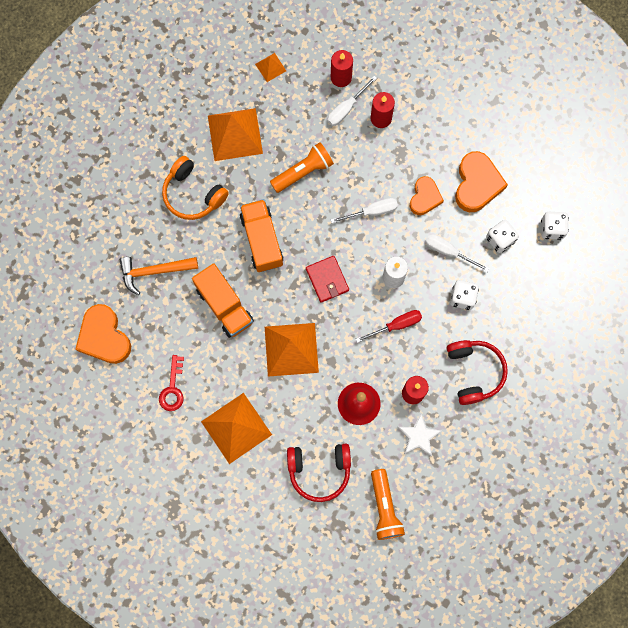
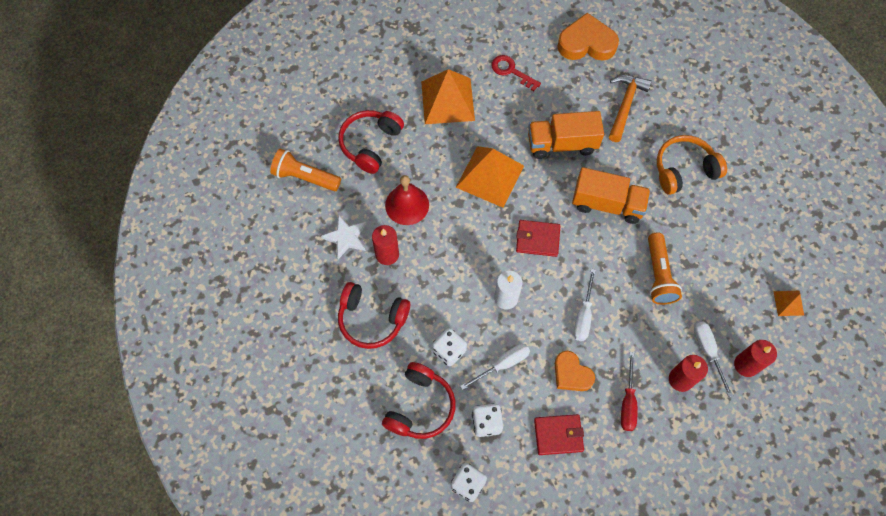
camera: 120 degrees right, 10 degrees down
(235, 134) = (728, 234): orange pyramid -> none
(396, 325) = (458, 275): red screwdriver -> red screwdriver (628, 402)
(477, 184) = (558, 435): orange heart -> red wallet
(518, 294) = (420, 406): none -> red headphones

